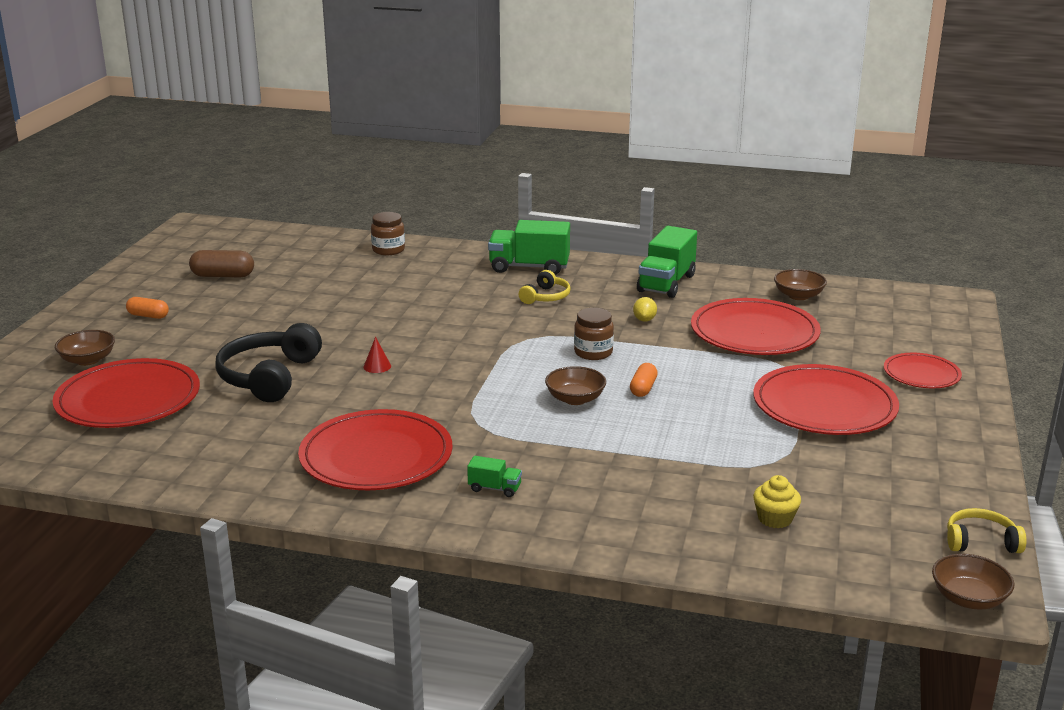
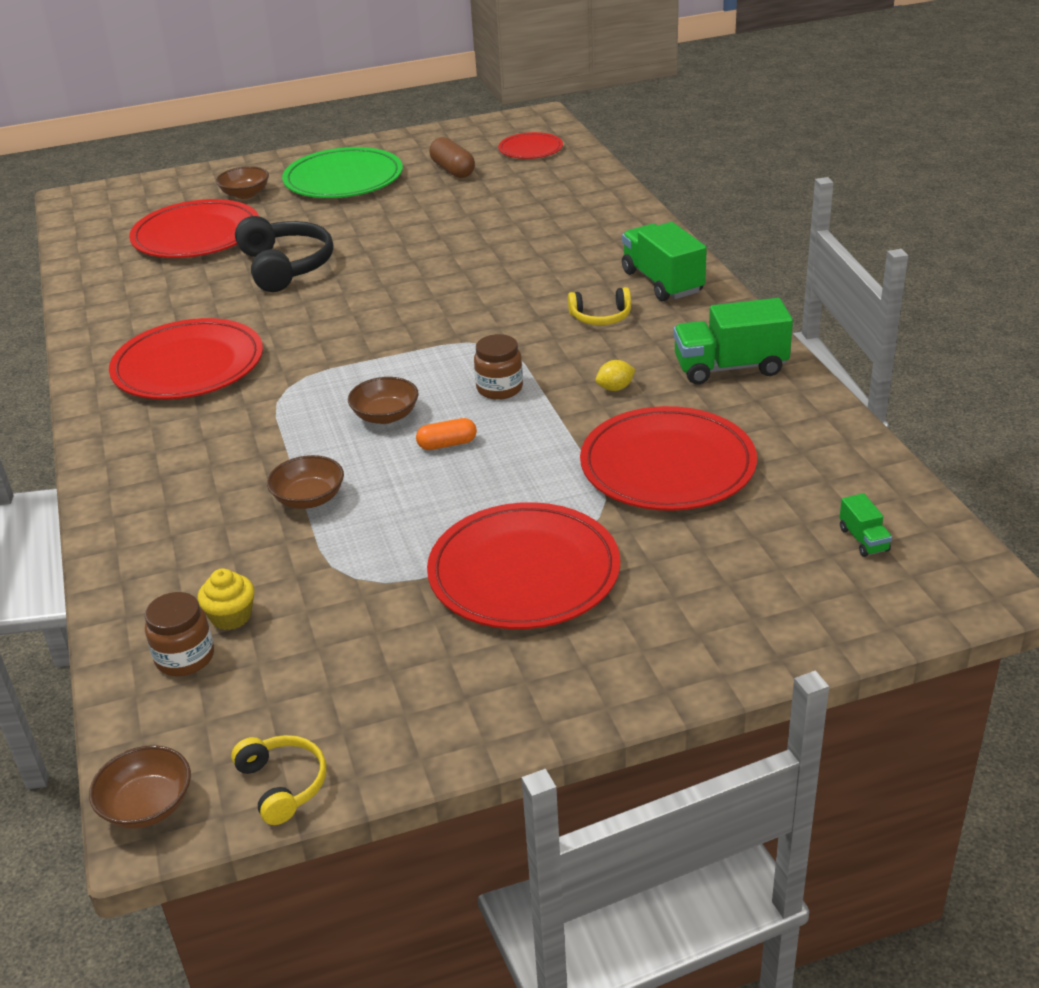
camera: 60 degrees right, 10 degrees up
(148, 316) = (343, 179): orange capsule -> green plate
(269, 377) = (286, 266): black headphones -> black headphones turned 90 degrees clockwise
(377, 366) = (352, 300): red cone -> none
(388, 250) = (604, 206): brown jar -> brown jar (185, 658)
(495, 488) = (175, 440): green truck -> green truck (863, 540)
(798, 296) = (817, 461): brown bowl -> brown bowl (309, 499)
(921, 374) = (693, 622): red plate -> red plate (530, 149)

